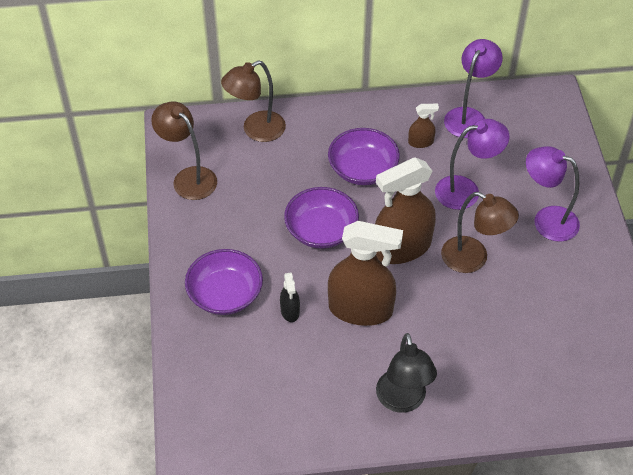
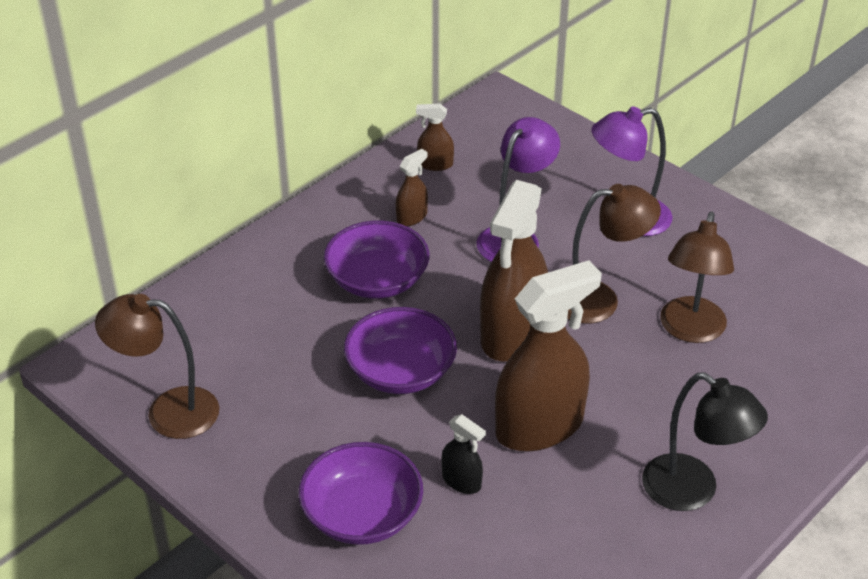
camera: 40 degrees left, 10 degrees down
(256, 130) = (200, 310): brown lamp -> brown lamp (690, 330)
(468, 116) = (435, 164): purple lamp -> brown spray bottle

